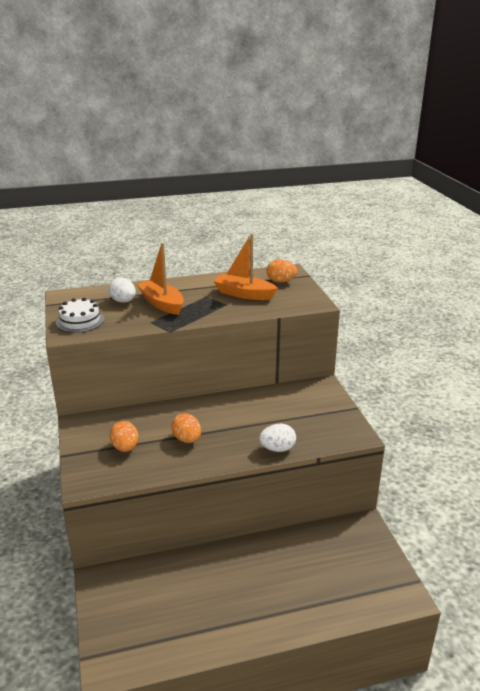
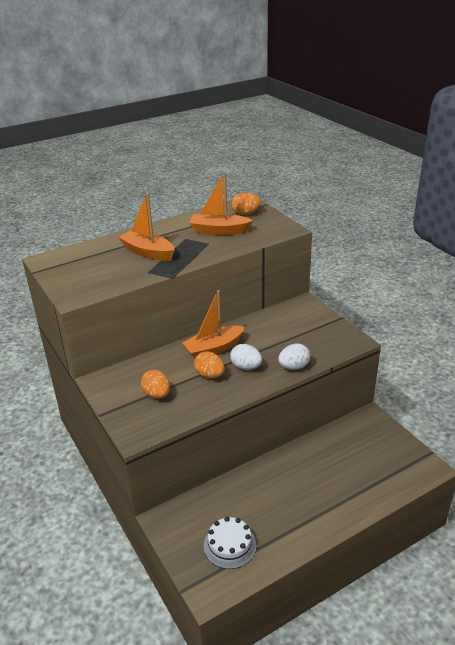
camera: 15 degrees left, 5 degrees up
(80, 321) = (78, 282): white cake -> white cake (230, 545)
(123, 301) = (109, 256): white egg -> white egg (246, 367)
(205, 413) = (213, 348): none -> orange boat

